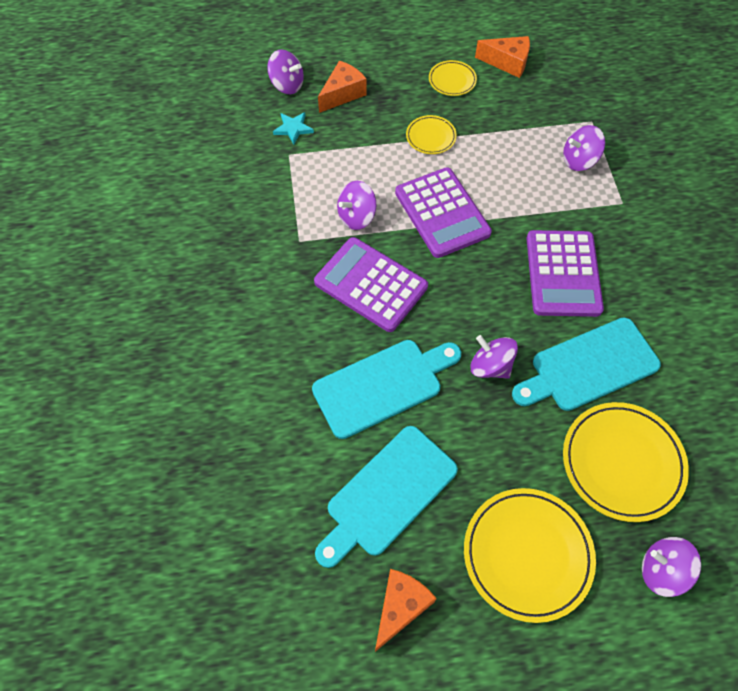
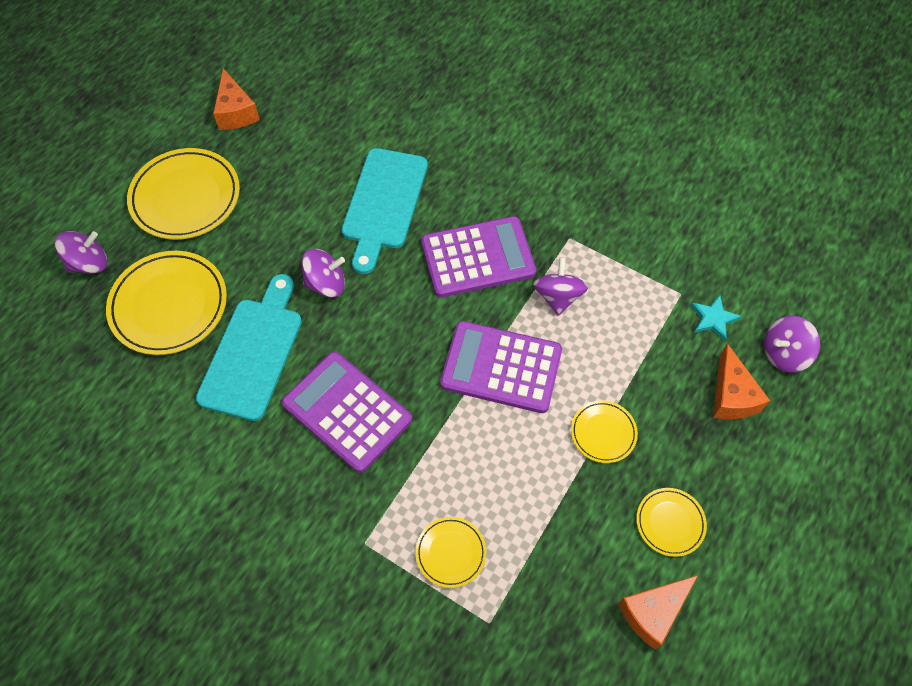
camera: 130 degrees right, 0 degrees up
(387, 494) = (306, 152): turquoise cutting board -> none
(579, 160) = (450, 553): purple spinning top -> yellow plate

